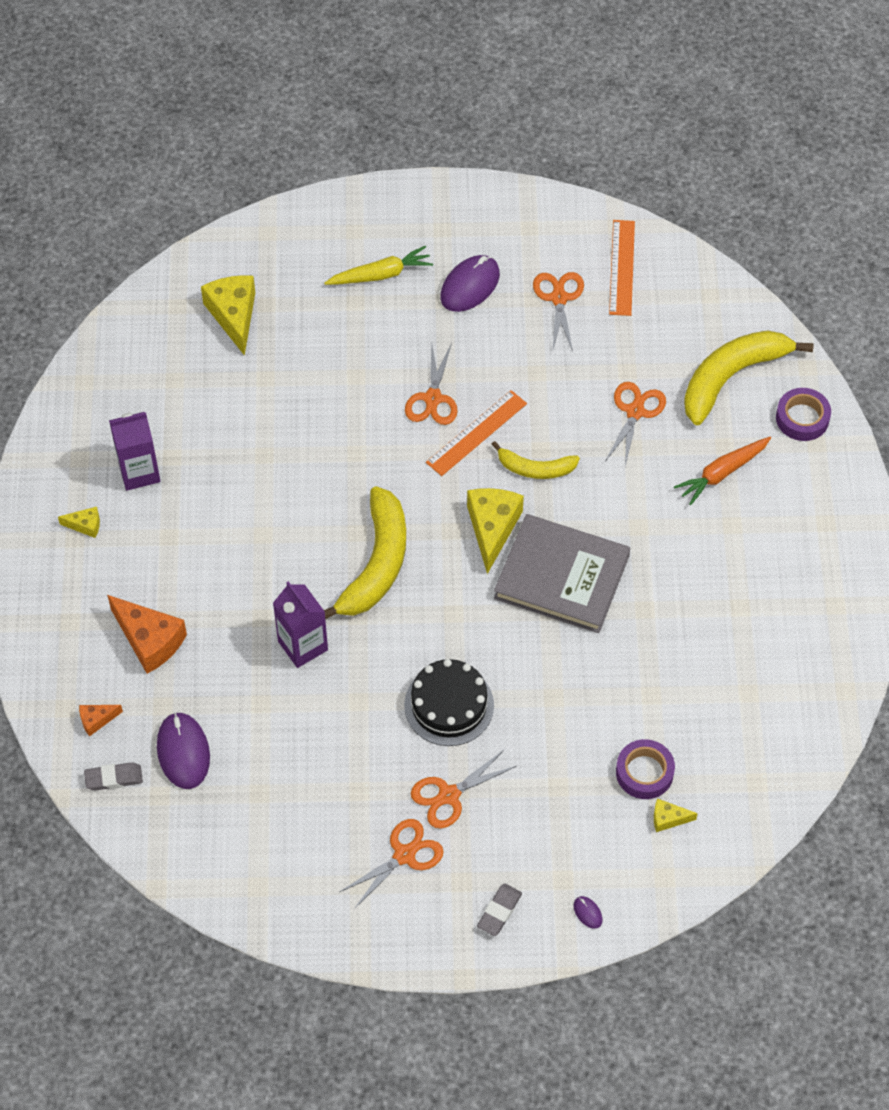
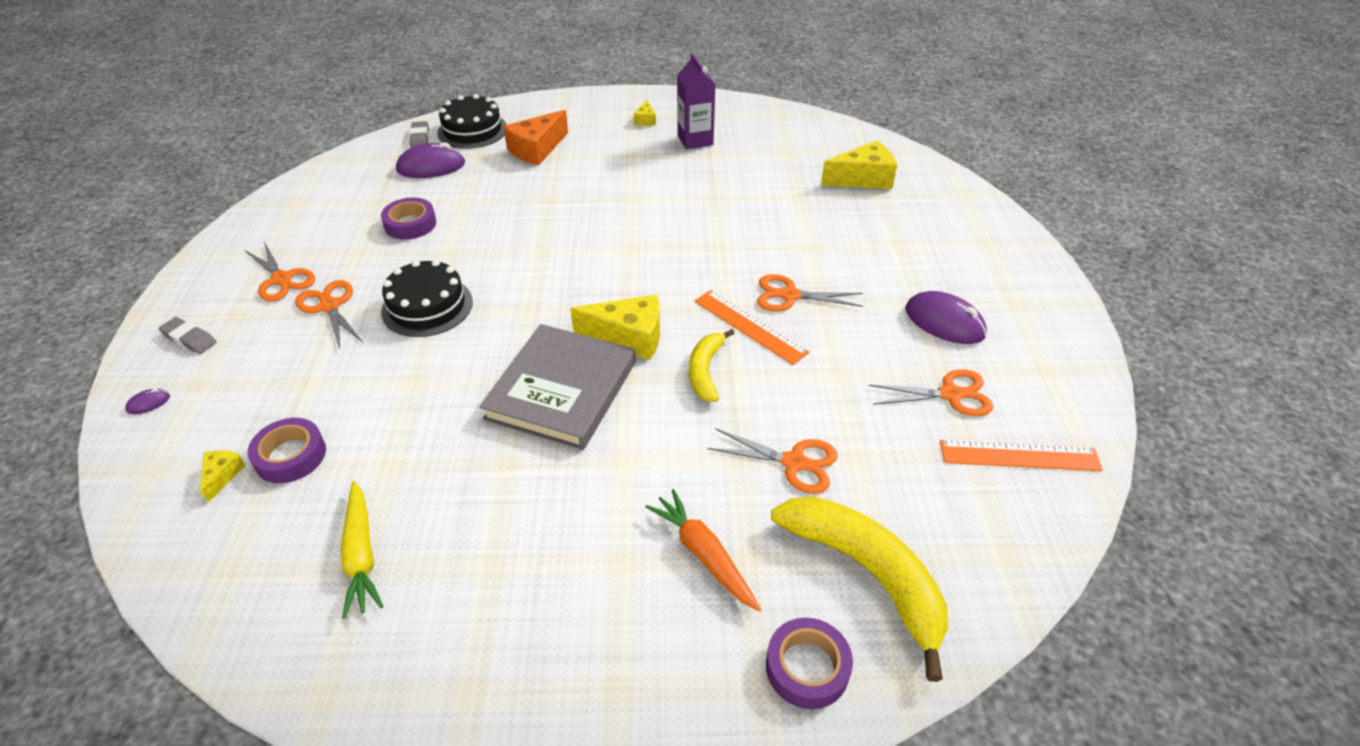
camera: 90 degrees right, 15 degrees down
(96, 720) = (472, 130): orange cheese -> black cake
(303, 645) = (514, 221): purple carton -> none
(306, 750) = (410, 224): none -> purple tape
(376, 564) = (594, 261): yellow banana -> none
(381, 274) = (938, 261): yellow carrot -> yellow carrot (361, 555)

